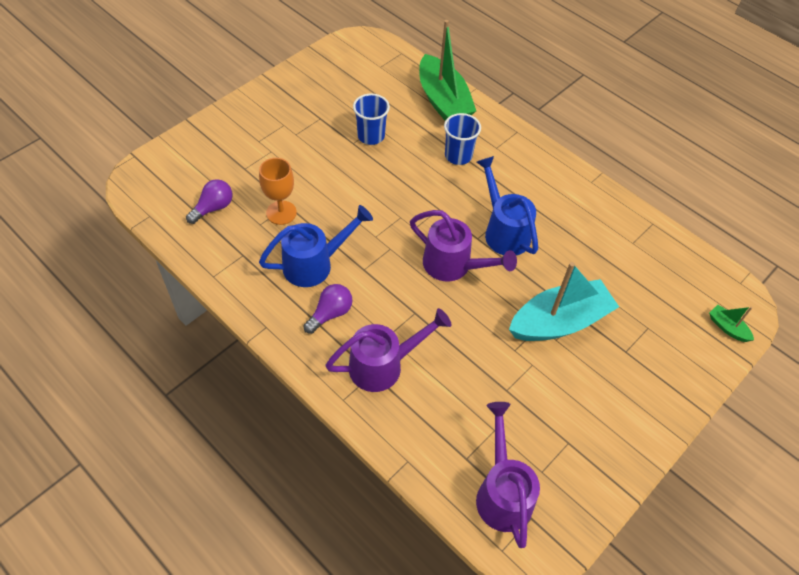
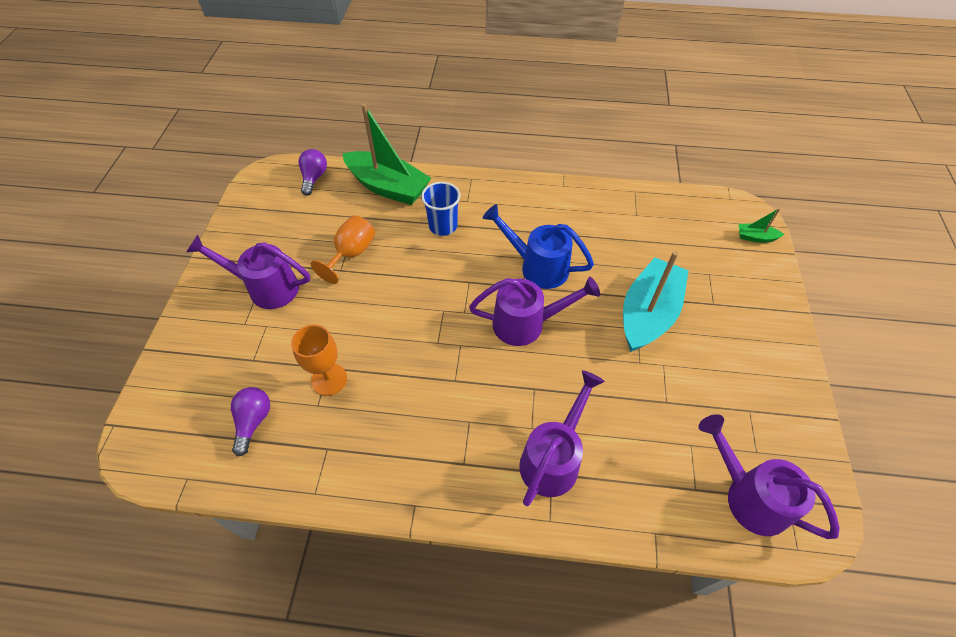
camera: 35 degrees left, 0 degrees up
(293, 125) = (266, 288): none -> purple watering can
(314, 264) = (405, 408): blue watering can -> none
(330, 313) = (463, 445): purple light bulb -> purple light bulb (314, 178)
(371, 136) = (351, 254): blue cup -> orange goblet

